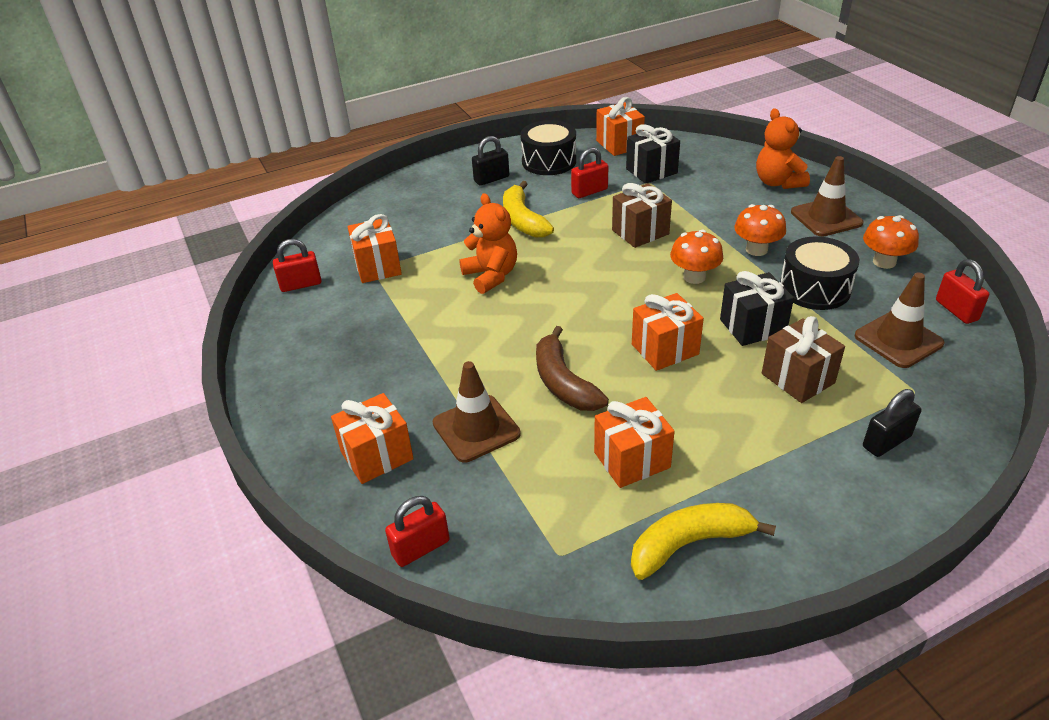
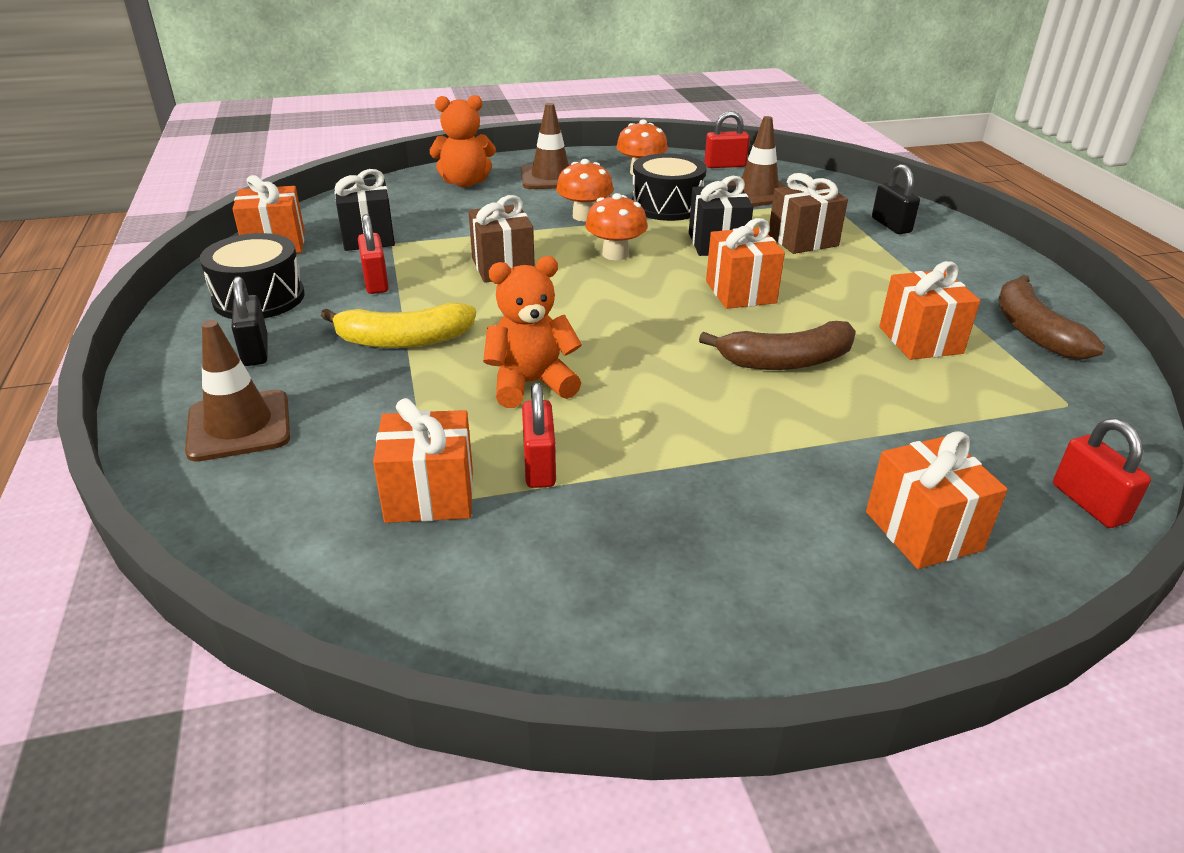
camera: 80 degrees left, 5 degrees down
(301, 284) = (423, 605): red padlock -> red padlock (539, 466)
(476, 428) = (867, 435): brown traffic cone -> brown traffic cone (239, 426)
(689, 544) = (1033, 331): yellow banana -> brown banana

